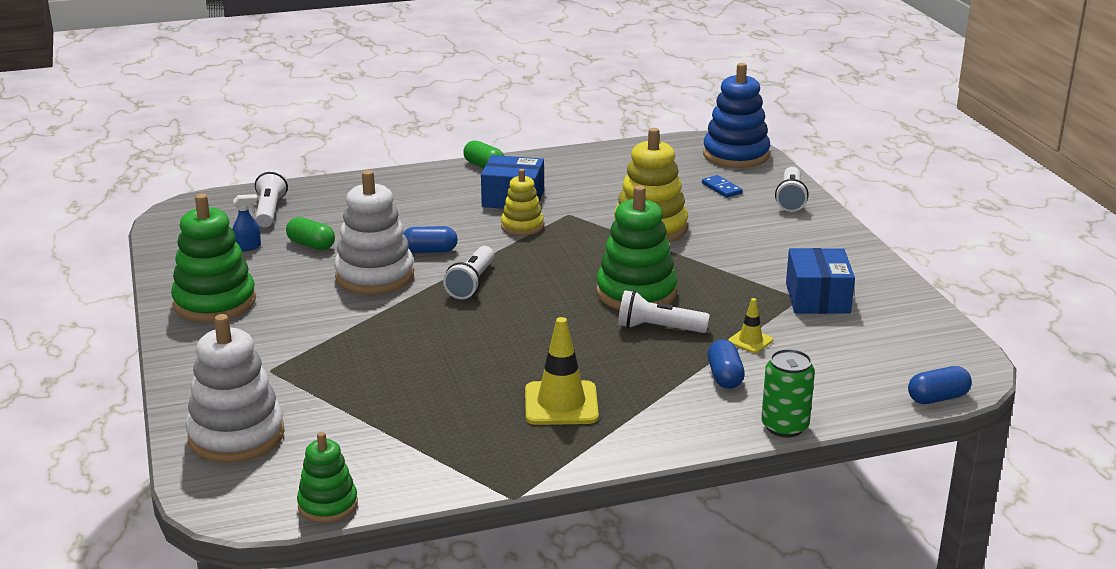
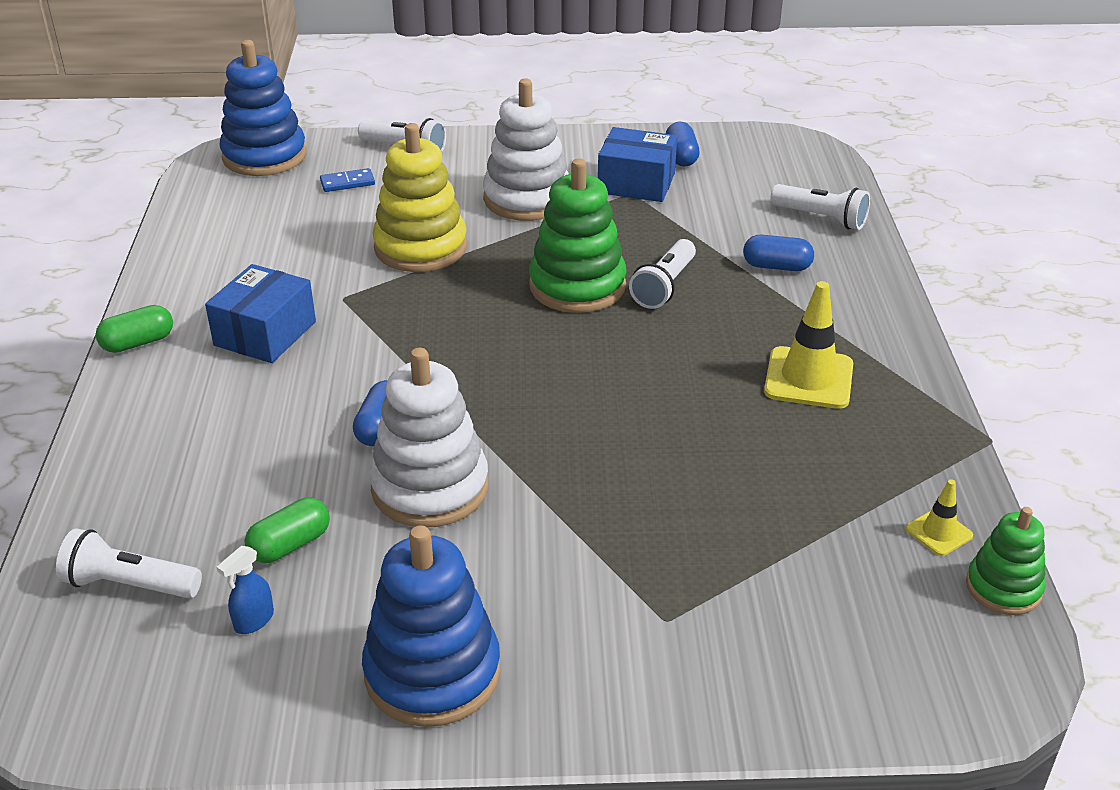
camera: 75 degrees left, 10 degrees up
(215, 302) = (432, 673): green stacking toy -> blue stacking toy
(236, 436) = (837, 666): white stacking toy -> white stacking toy (527, 199)
(248, 247) = (253, 621): blue spray bottle -> blue spray bottle turned 135 degrees counterclockwise
(471, 283) = (495, 403): white flashlight -> white flashlight (821, 218)
(522, 226) = (354, 339): yellow stacking toy -> none
(750, 341) = (709, 238): yellow traffic cone -> yellow traffic cone (939, 532)
(784, 426) = (875, 253): green can -> none
(937, 398) = (840, 169): blue capsule -> blue capsule (681, 156)

